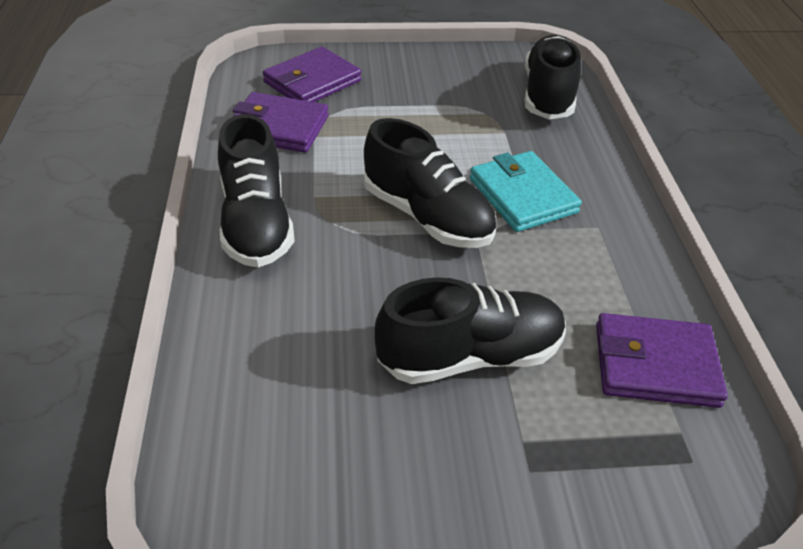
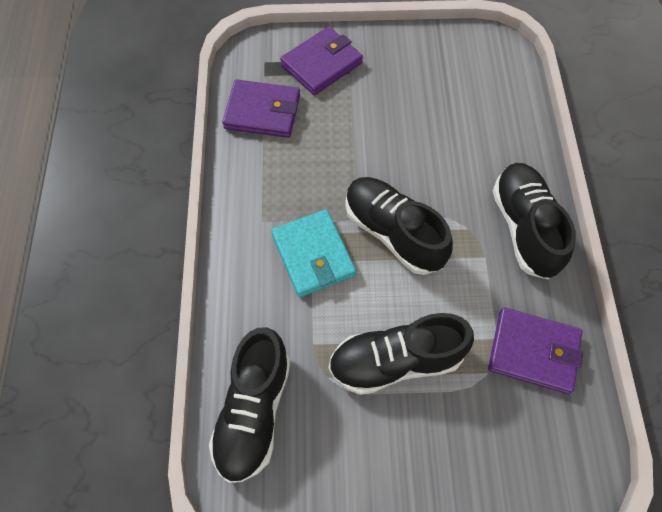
camera: 175 degrees left, 20 degrees up
(312, 82) = (514, 439): purple wallet -> purple wallet (321, 64)
(470, 356) = (372, 119): black shoe -> black shoe (396, 361)

